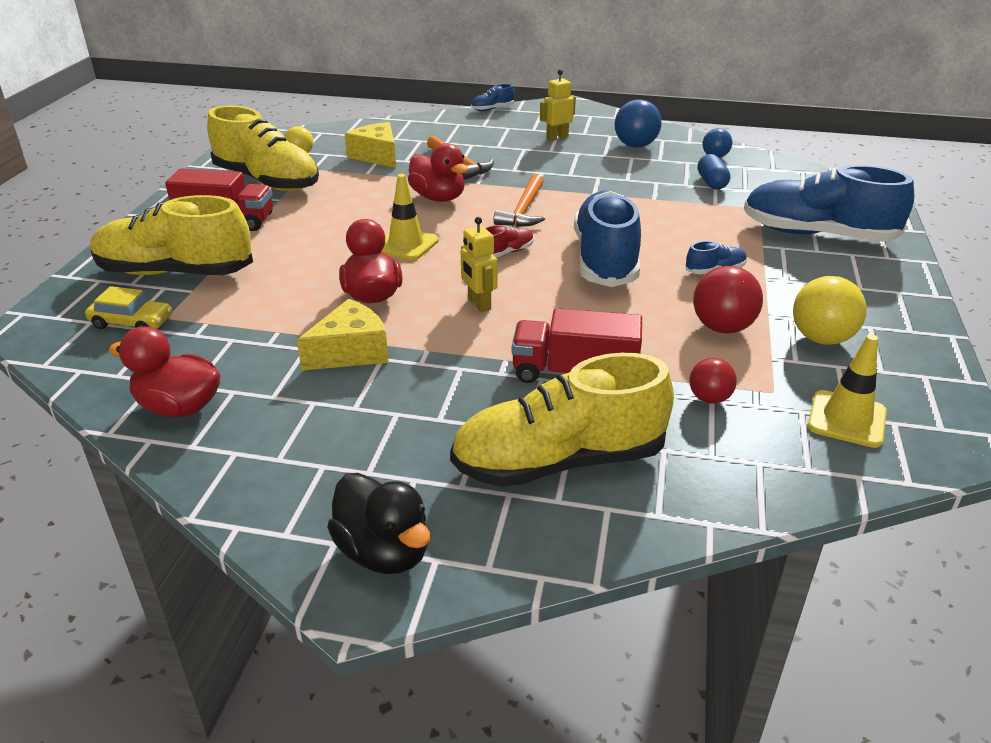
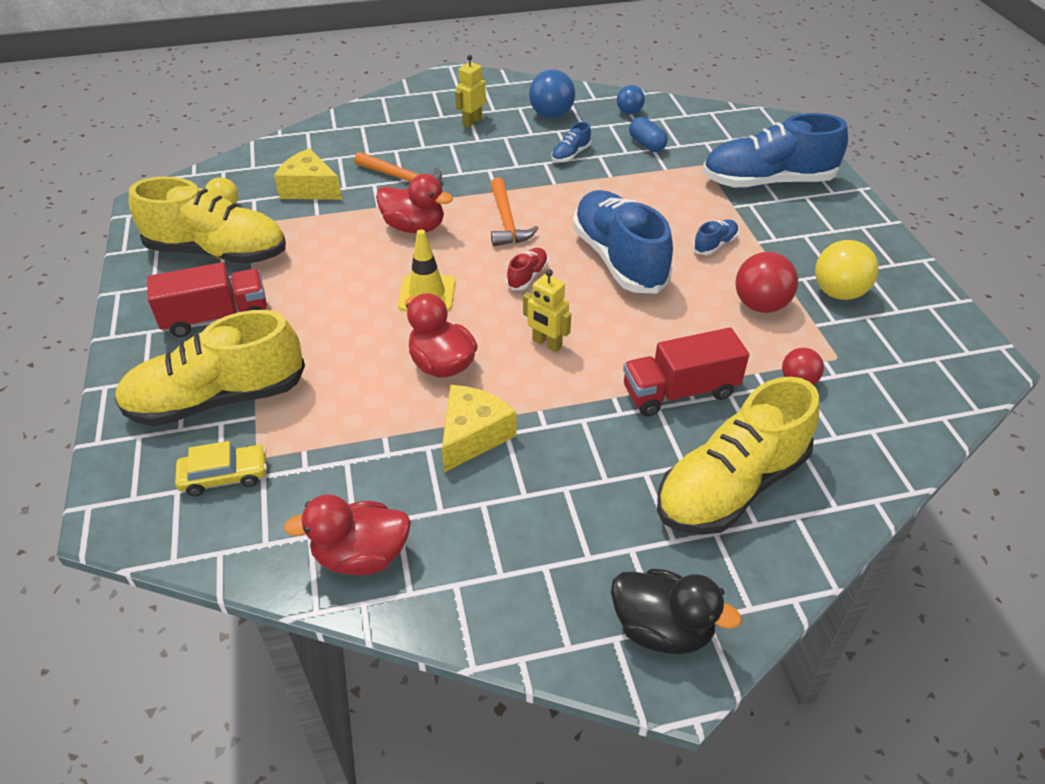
camera: 25 degrees left, 10 degrees up
(492, 109) = (381, 98): blue shoe -> blue shoe (570, 155)
(847, 419) = (904, 367): yellow traffic cone -> none

